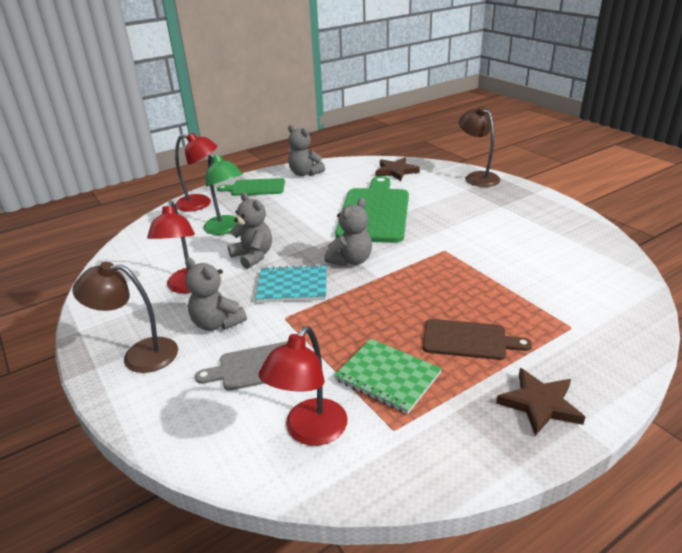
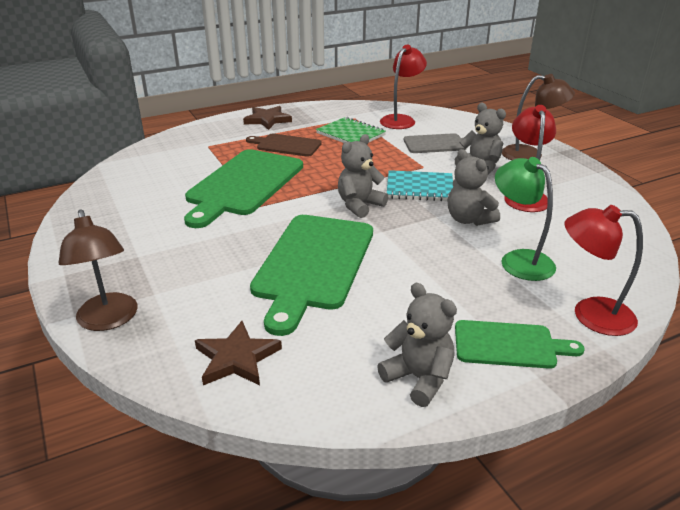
camera: 175 degrees left, 0 degrees up
(475, 272) = (243, 185): none -> green cutting board

